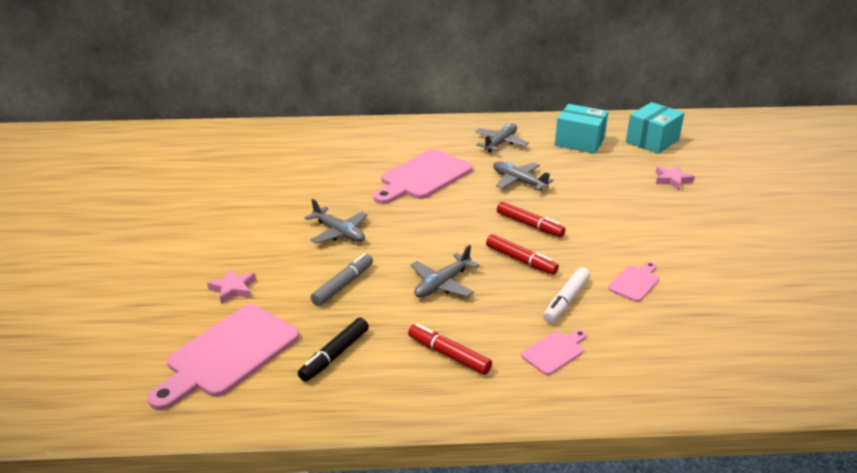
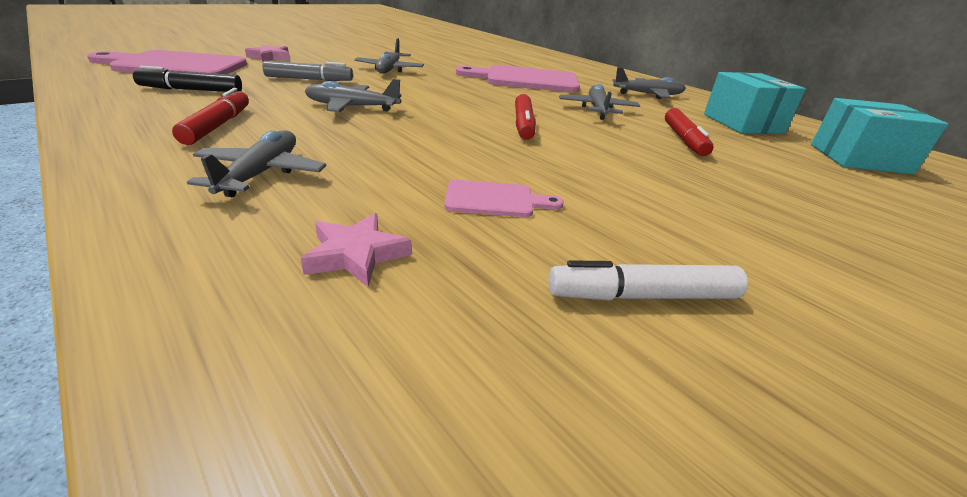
camera: 50 degrees right, 0 degrees up
(520, 260) = (445, 130): red marker -> red marker (684, 139)
(554, 351) = (261, 174): pink cutting board -> grey plane
(566, 300) = (390, 163): white marker -> white marker (643, 296)
(672, 180) = (807, 185): pink star -> pink star (356, 255)

